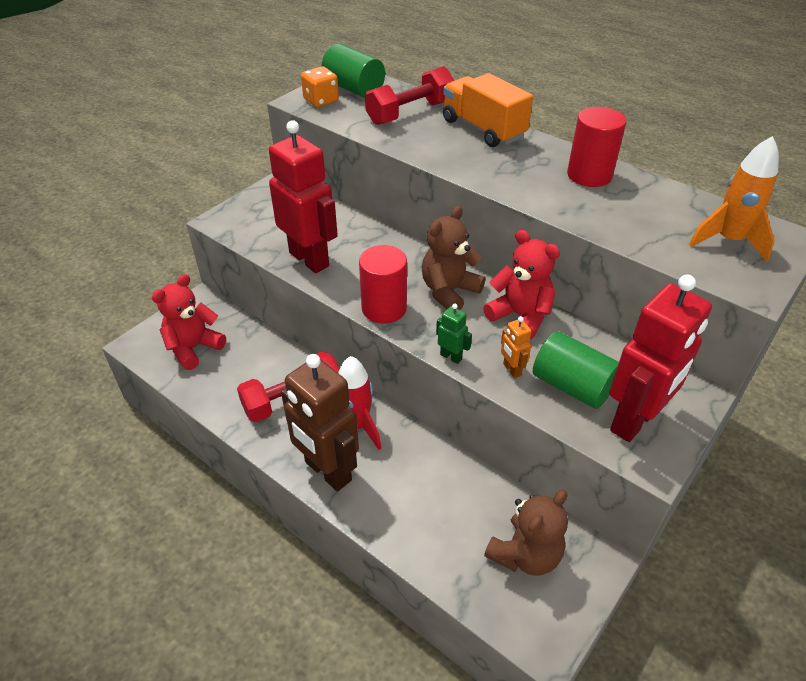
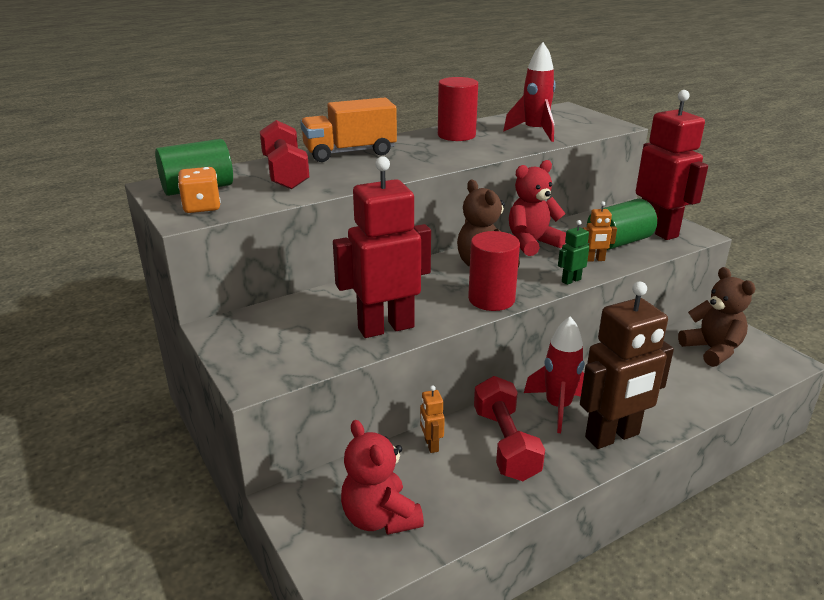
camera: 70 degrees left, 15 degrees down
(277, 355) = (431, 445): none -> orange robot
(653, 225) = (534, 132): none -> red rocket
(728, 241) = (563, 120): orange rocket -> none

